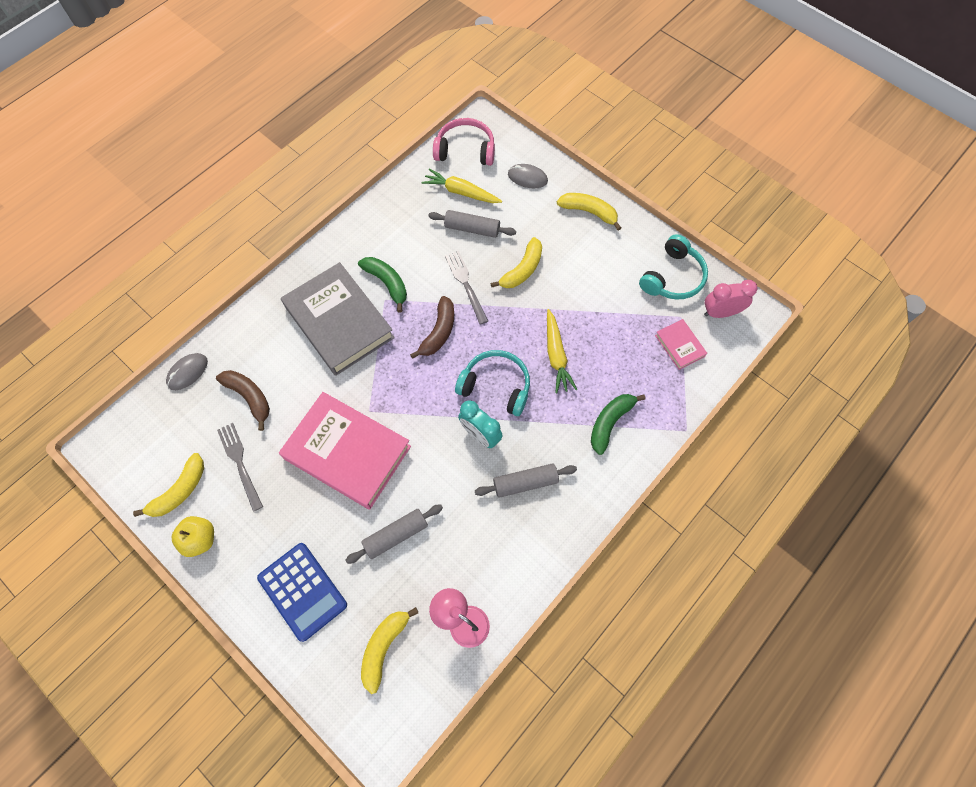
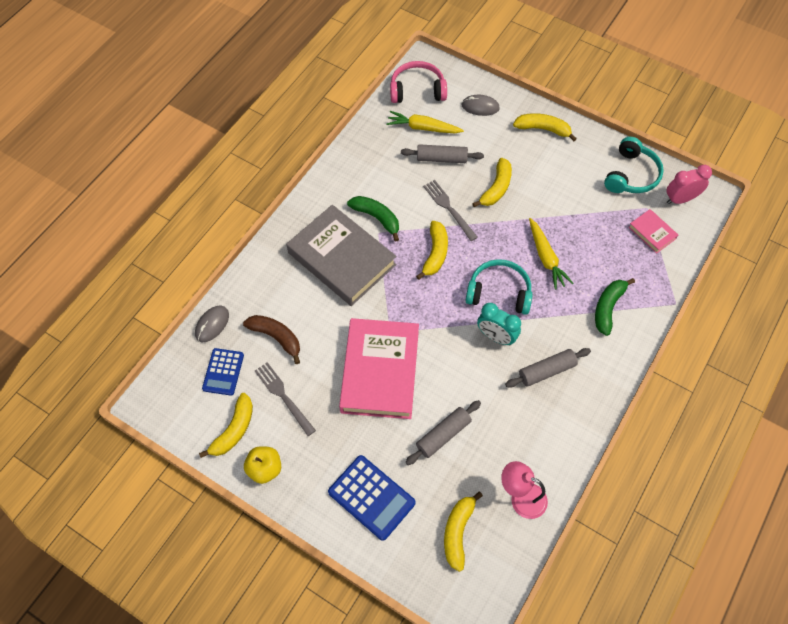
camera: 10 degrees left, 5 degrees down
(185, 425) = (223, 372): none -> blue calculator
(347, 452) = (380, 371): pink book -> pink book turned 75 degrees clockwise
(439, 332) = (435, 253): brown banana -> yellow banana

